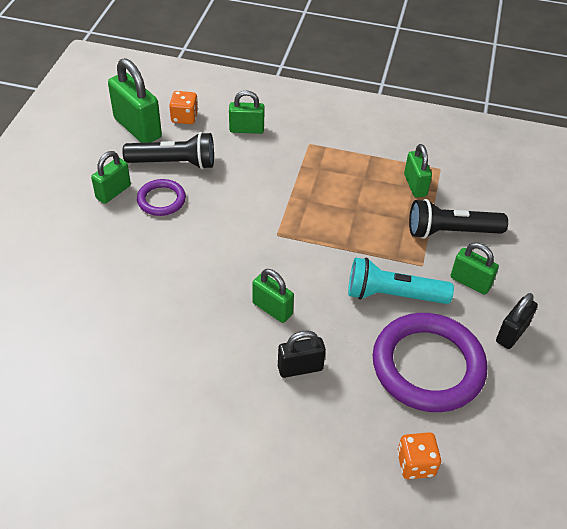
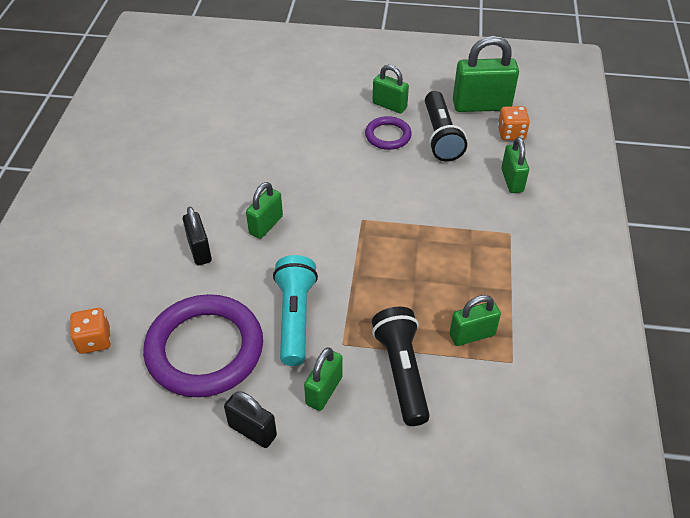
camera: 85 degrees right, 0 degrees up
(137, 128) = (481, 106): green padlock -> green padlock turned 45 degrees clockwise

